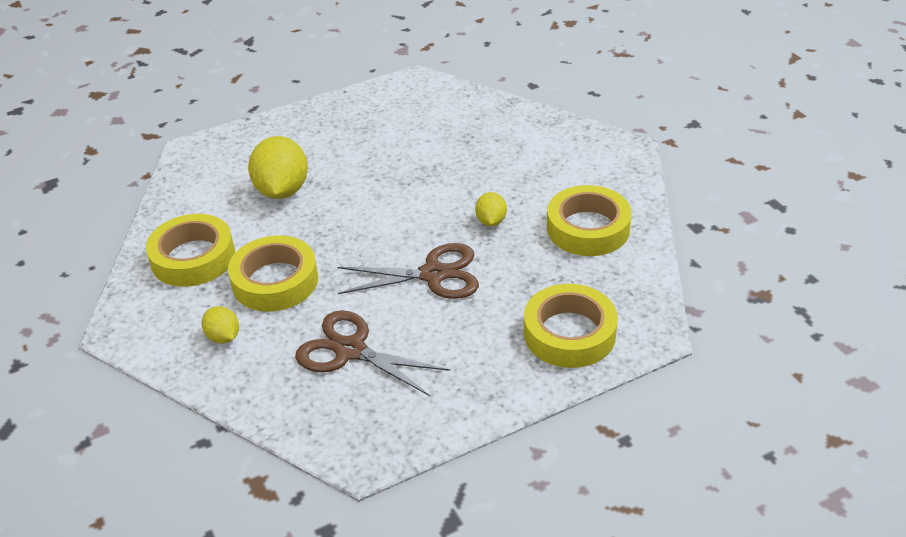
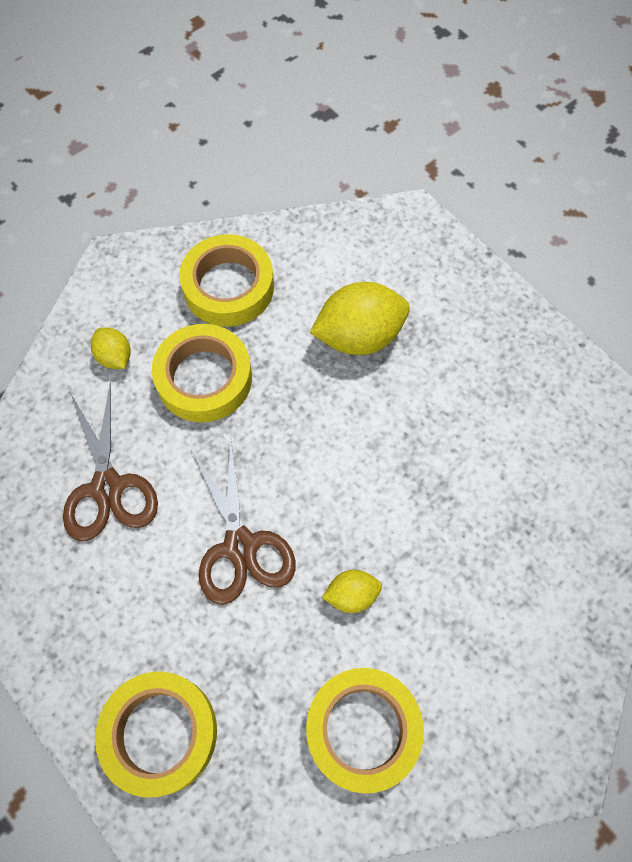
camera: 75 degrees right, 25 degrees up
(223, 337) = (115, 357): yellow lemon -> yellow lemon turned 75 degrees counterclockwise
(350, 350) = (107, 487): brown scissors -> brown scissors turned 150 degrees clockwise

